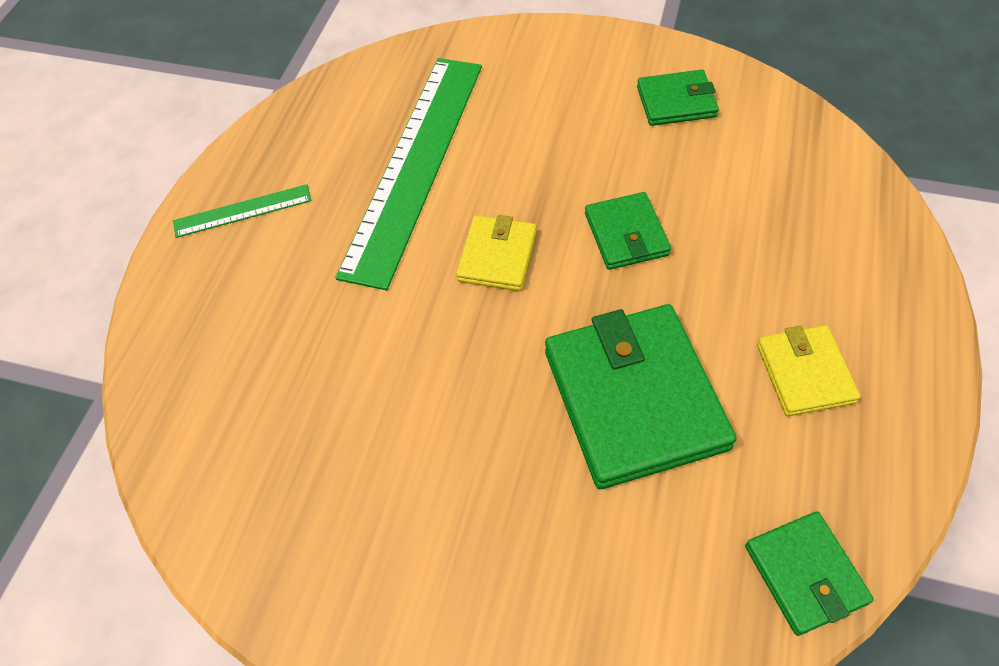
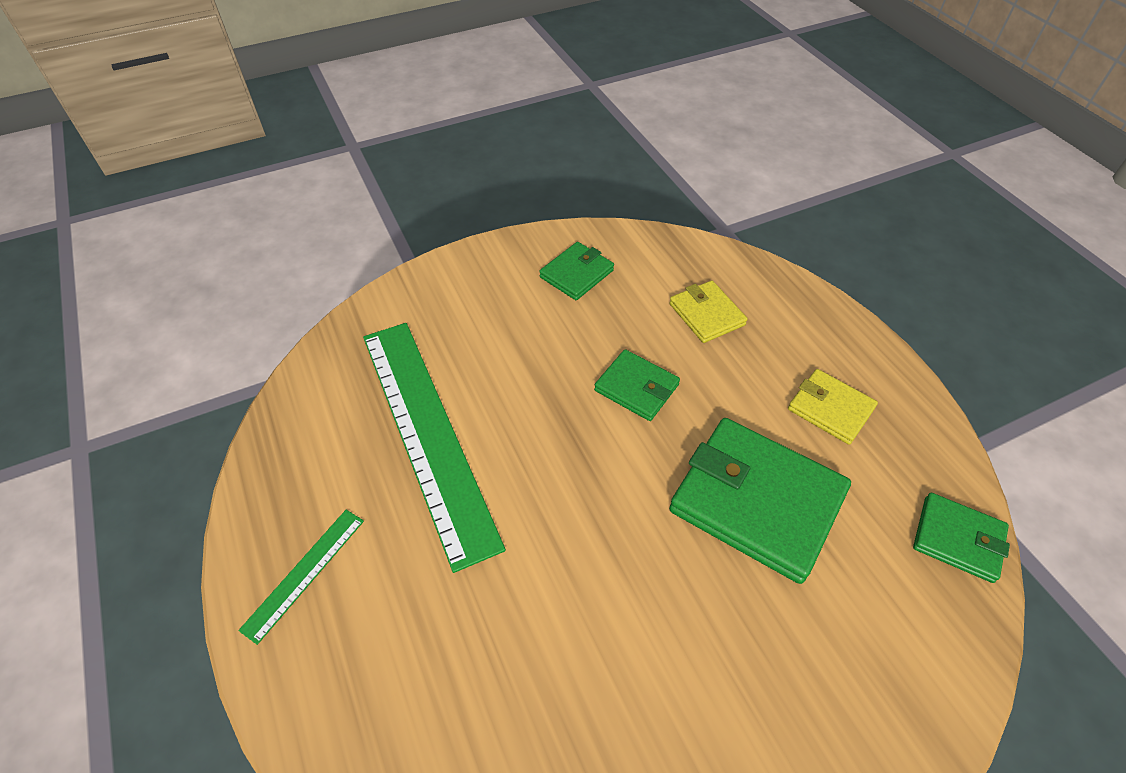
camera: 45 degrees left, 5 degrees down
(497, 256) = (564, 464): yellow wallet -> yellow wallet (706, 314)

